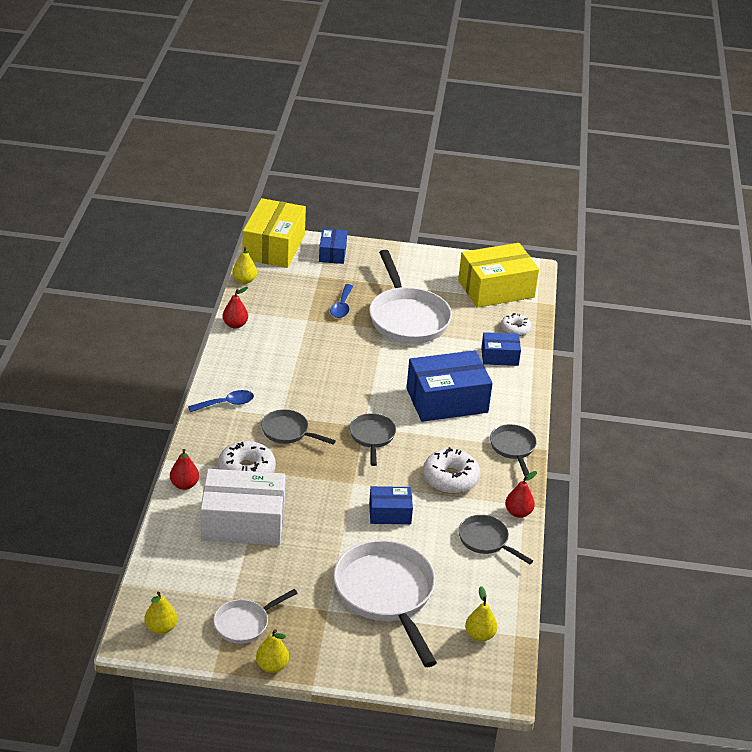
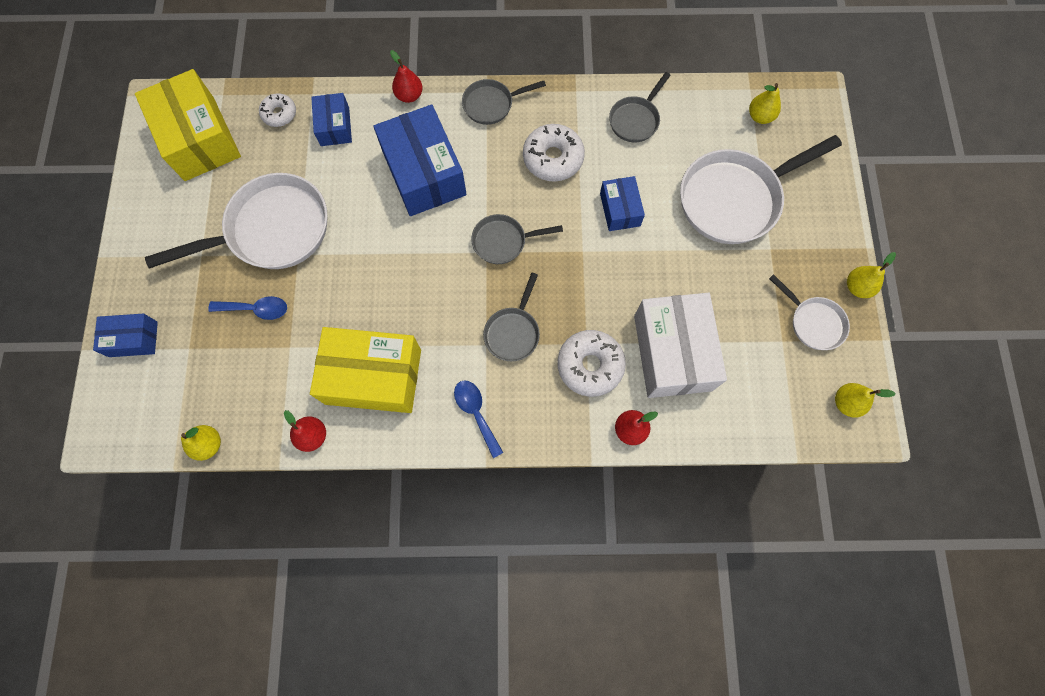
camera: 95 degrees left, 35 degrees up
(274, 247) = (121, 420): yellow box -> yellow box (373, 376)
(518, 512) = (588, 95): red pear -> red pear (409, 95)

